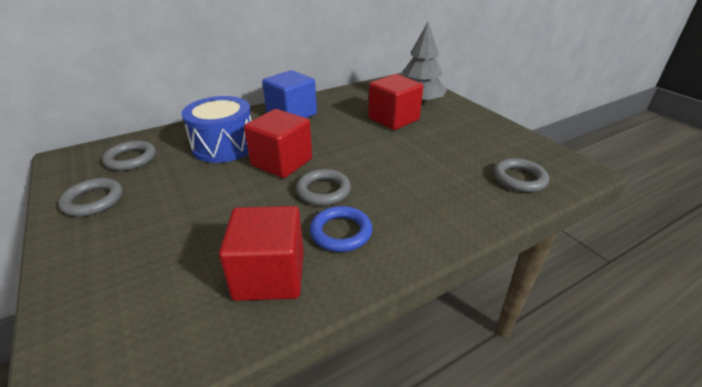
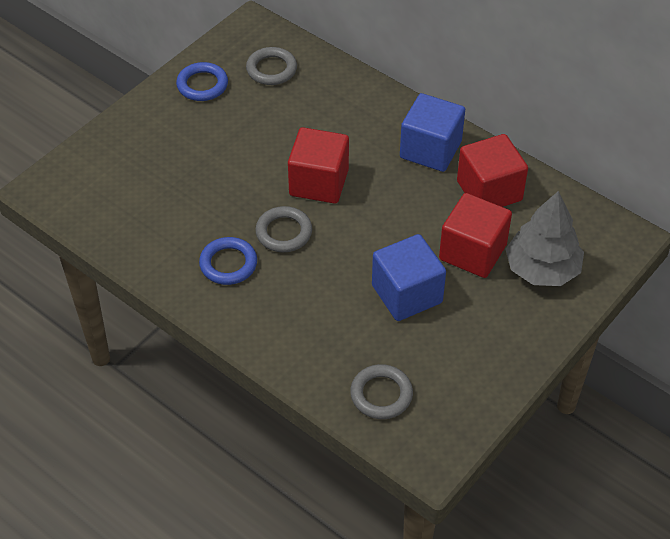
camera: 70 degrees right, 15 degrees up
(93, 200) = (202, 85): grey ring -> blue ring
(224, 146) = (328, 124): blue drum -> none
(269, 275) = (162, 236): red cube -> red cube (489, 191)
(420, 148) = (407, 294): none -> blue cube

